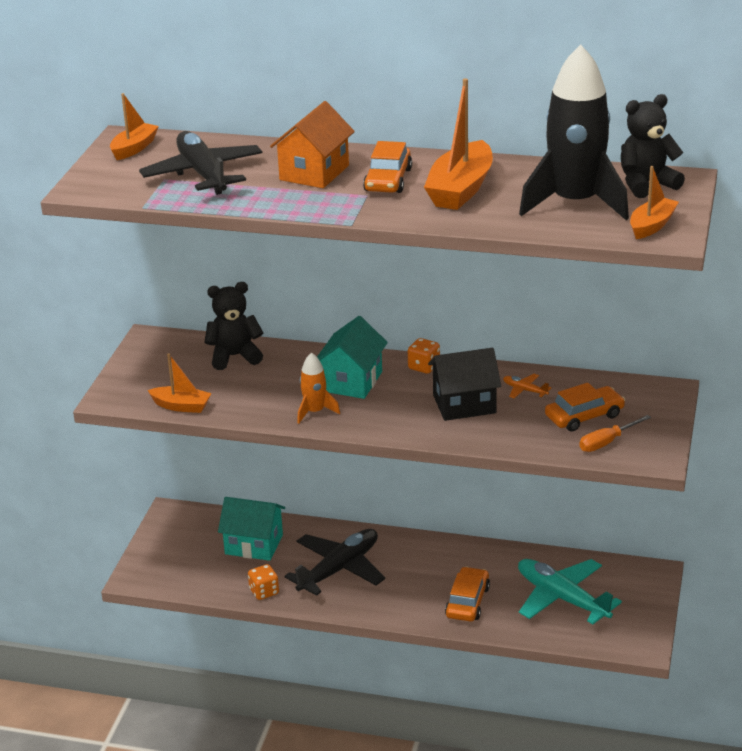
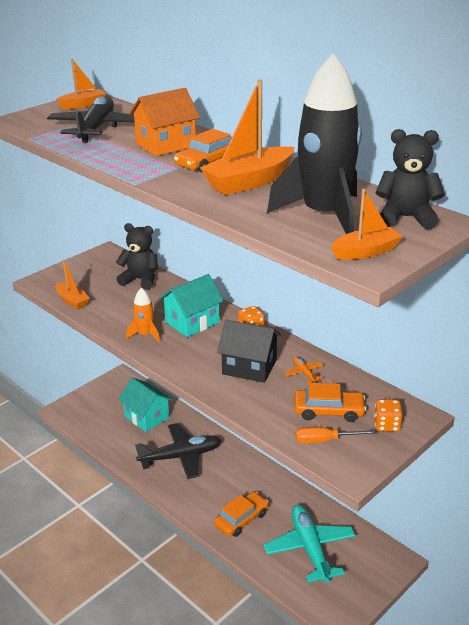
camera: 30 degrees right, 0 degrees up
(264, 592) = (122, 452): orange dice -> orange dice (386, 425)

